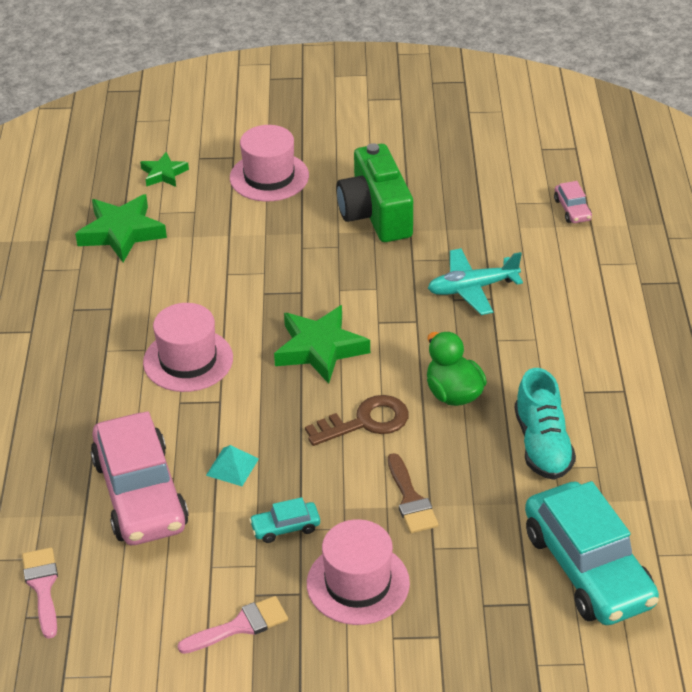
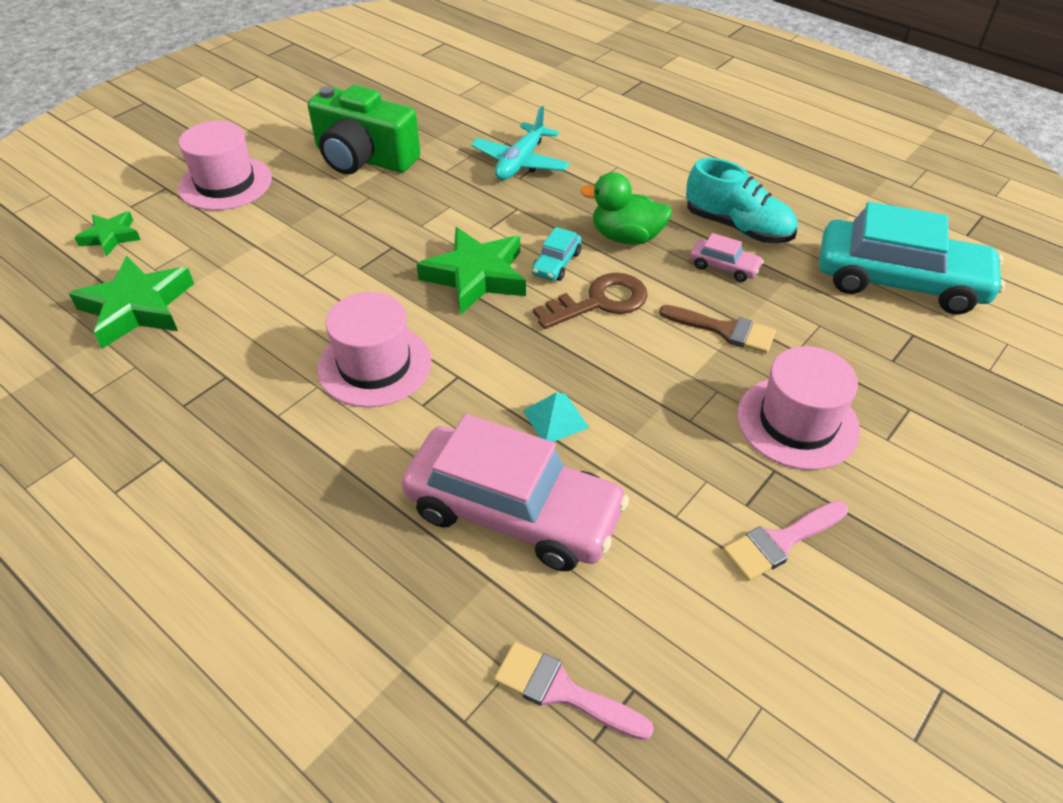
camera: 50 degrees left, 5 degrees up
(240, 626) = (780, 542): pink brush -> pink brush turned 135 degrees counterclockwise
(285, 527) = (677, 429): turquoise car -> turquoise car (556, 263)
(365, 422) = (599, 302): brown key -> brown key turned 45 degrees clockwise
(572, 209) = (505, 77): pink car -> pink car (724, 267)

